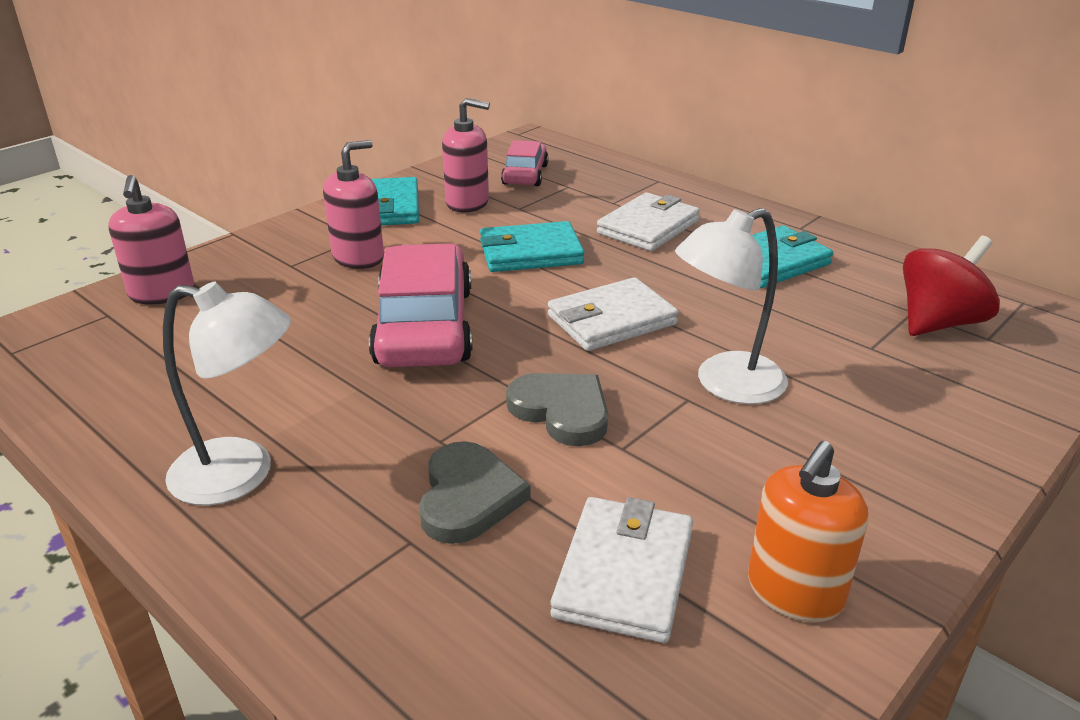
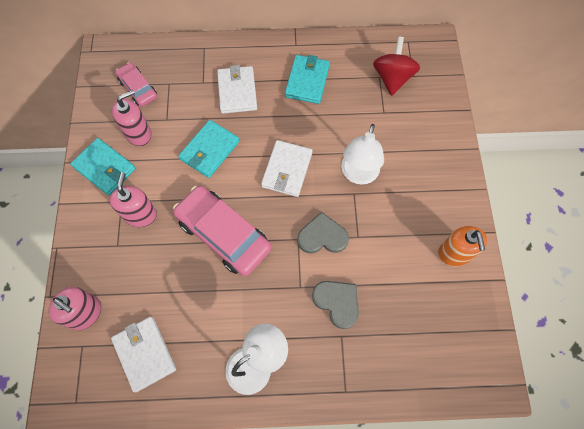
camera: 45 degrees left, 35 degrees up
(624, 573) = (409, 289): white wallet -> white wallet (144, 354)

